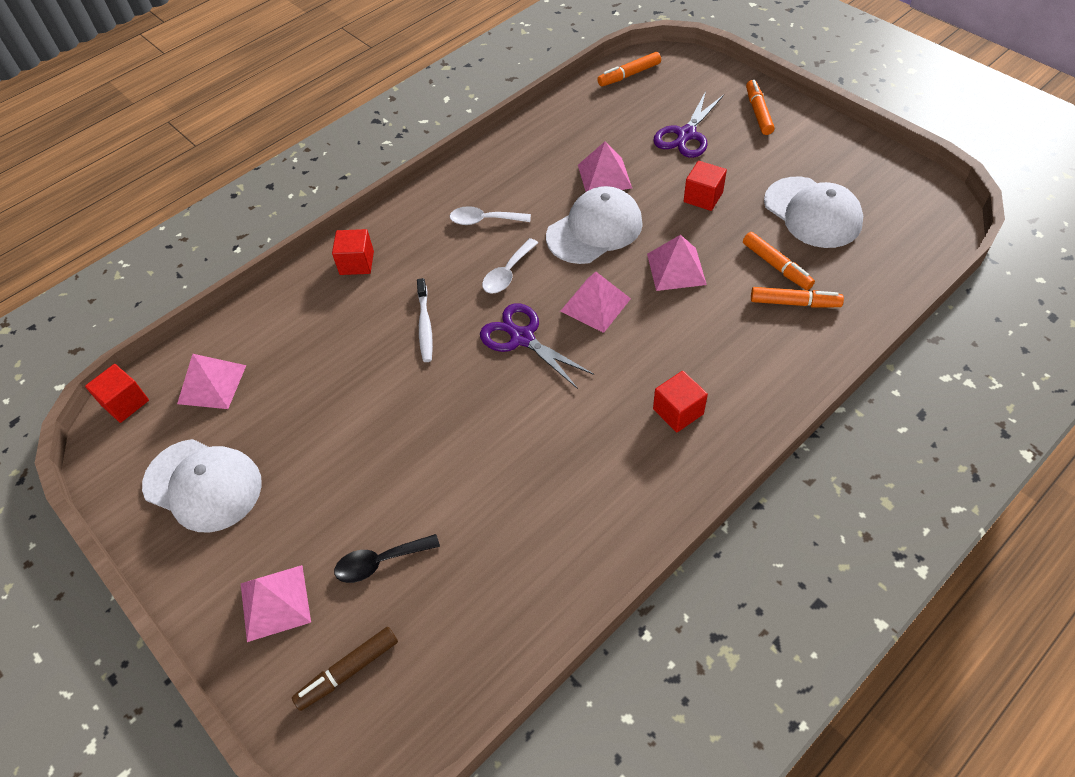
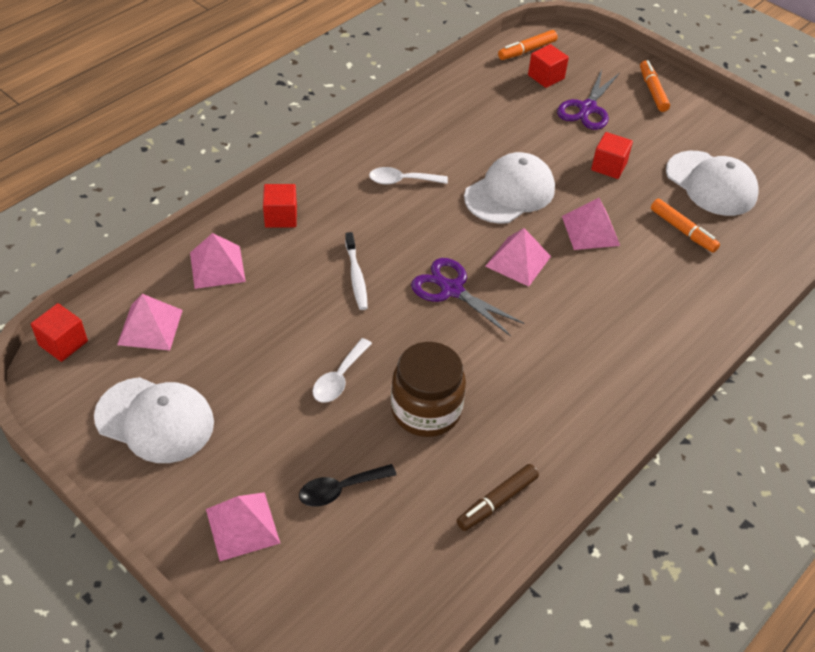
camera: 10 degrees left, 5 degrees down
(348, 671) = (322, 585): brown marker -> brown marker (497, 502)
(480, 472) = (426, 410): none -> brown jar
(507, 273) = (431, 230): white spoon -> white spoon (339, 378)
(604, 176) = (513, 143): pink pyramid -> pink pyramid (217, 266)
(678, 411) = (605, 357): red cube -> red cube (546, 77)
(794, 303) = (702, 263): orange marker -> none

